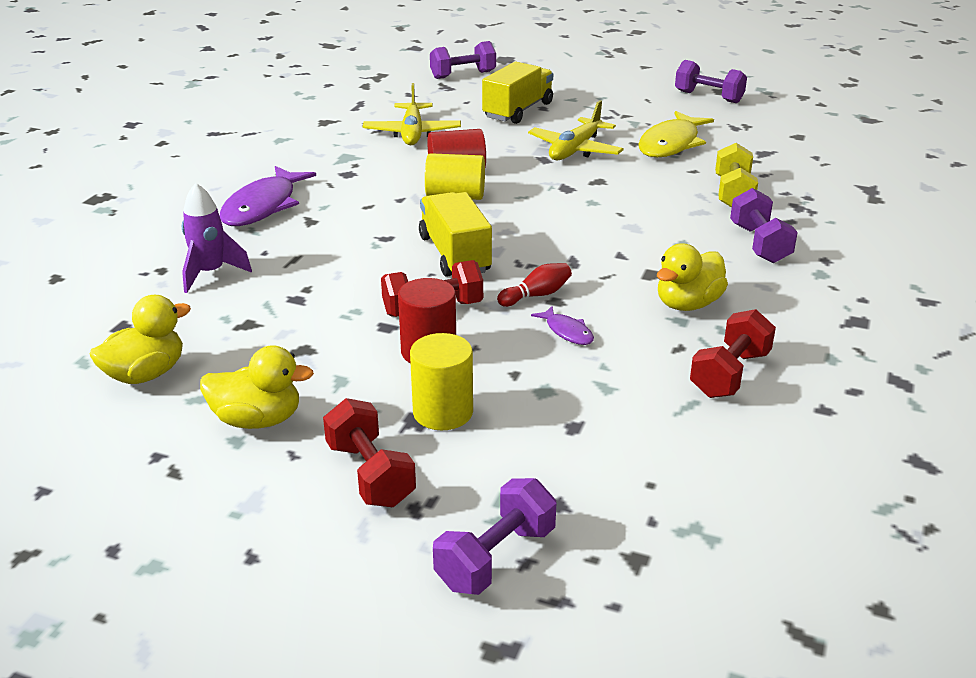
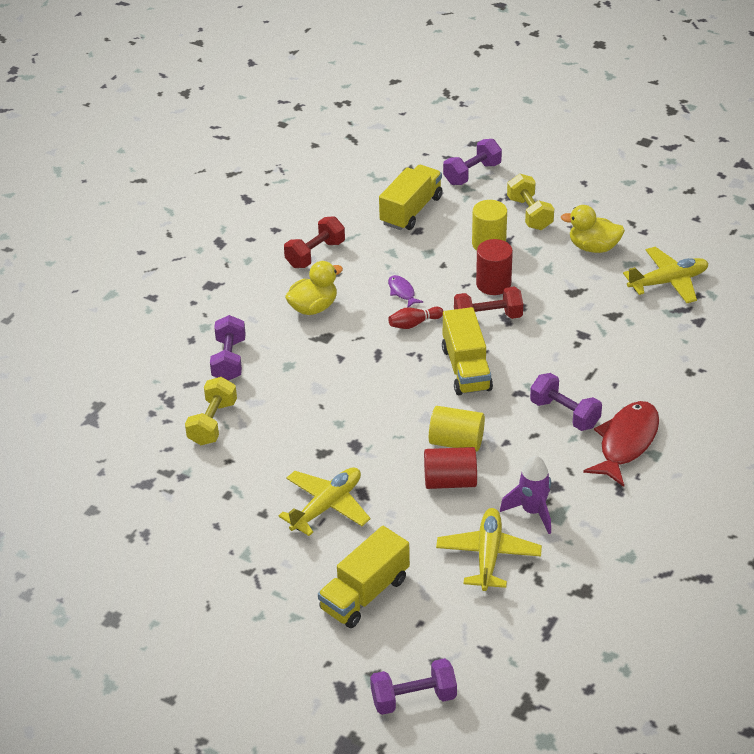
camera: 170 degrees left, 10 degrees up
(146, 374) = (668, 282): yellow duck -> yellow plane
(211, 273) = (650, 364): purple rocket -> purple rocket (532, 511)
(263, 206) = (626, 442): purple fish -> red fish
(370, 474) = (529, 214): red dumbbell -> yellow dumbbell
(598, 463) = (411, 210): none -> yellow truck
(671, 144) = (227, 508): yellow fish -> none
(708, 97) = (135, 604): purple dumbbell -> purple dumbbell (564, 414)

